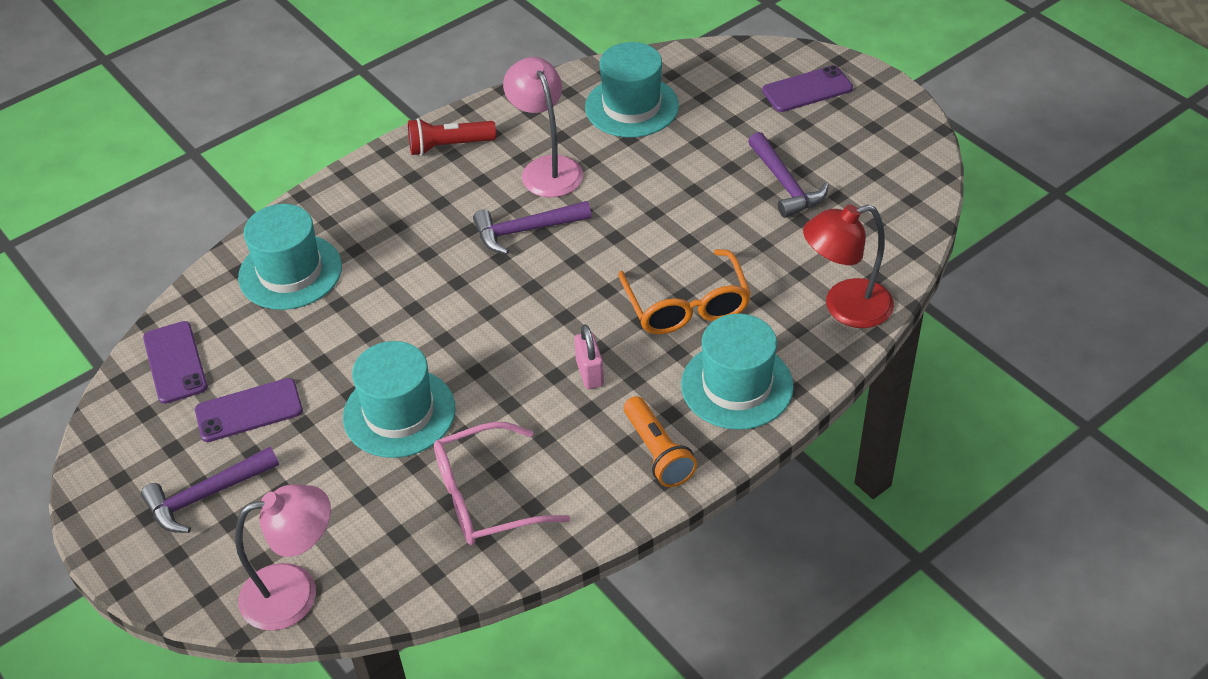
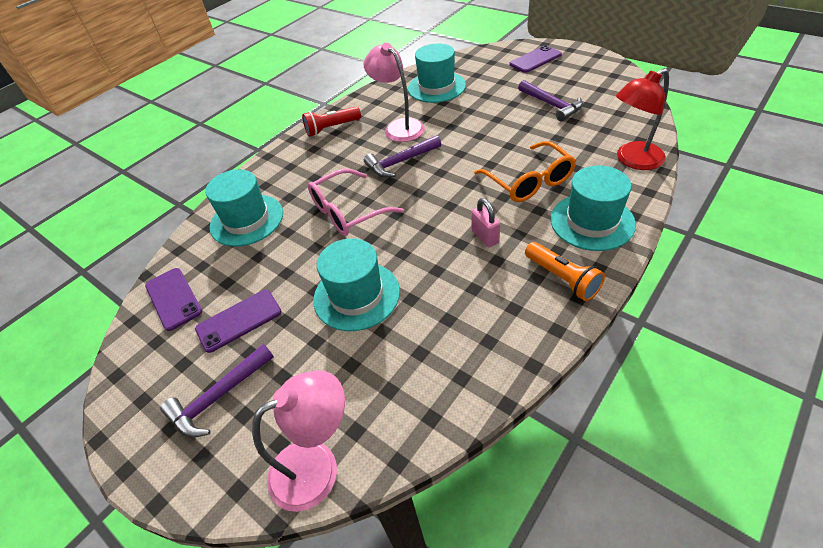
camera: 10 degrees left, 0 degrees up
(486, 497) = (449, 342): pink glasses -> pink glasses (348, 212)

